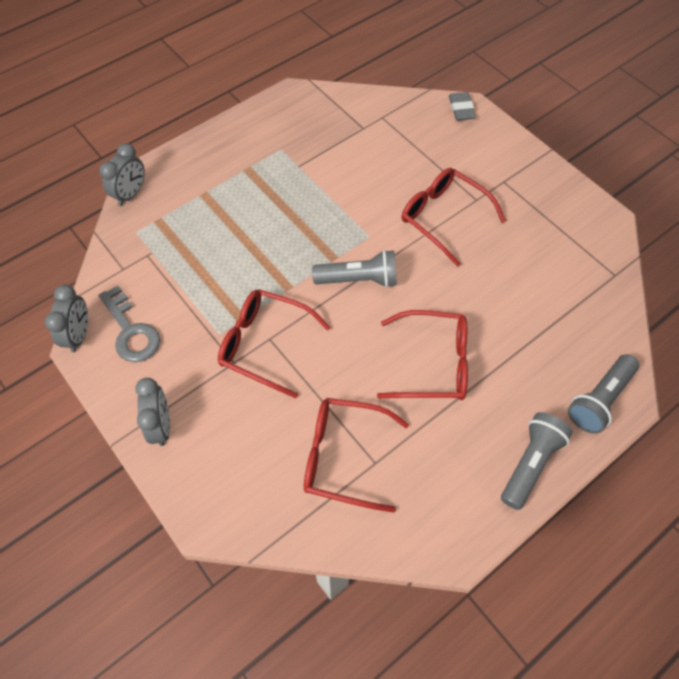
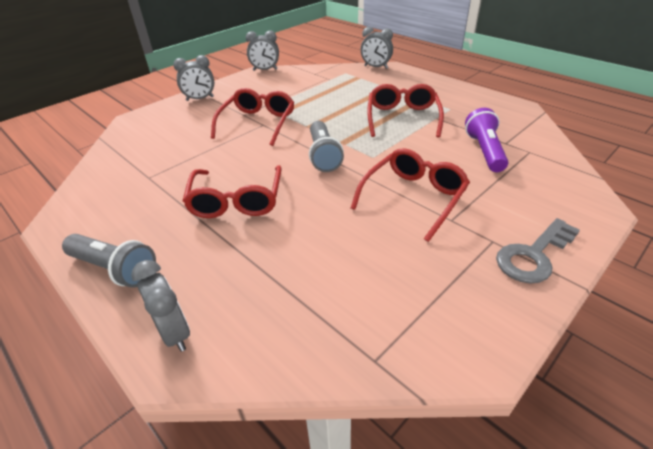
camera: 85 degrees right, 20 degrees down
(131, 331) = (268, 82): grey key -> grey key (533, 255)
(344, 456) = (158, 163): red glasses -> red glasses (402, 118)
(375, 147) = (484, 151): none -> purple flashlight
(461, 109) = (590, 202): grey eraser -> none
(599, 400) = (175, 332): grey flashlight -> grey clock

